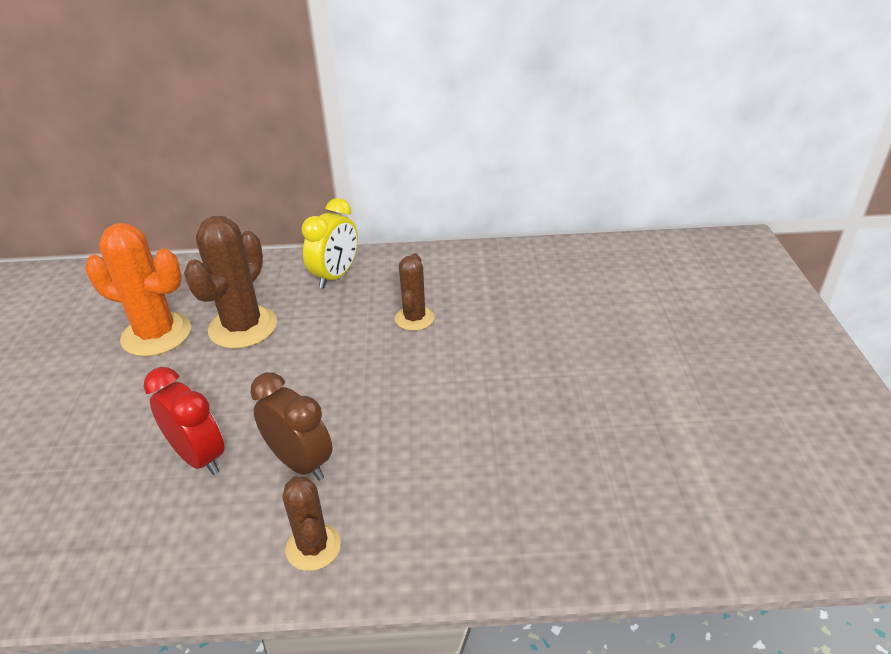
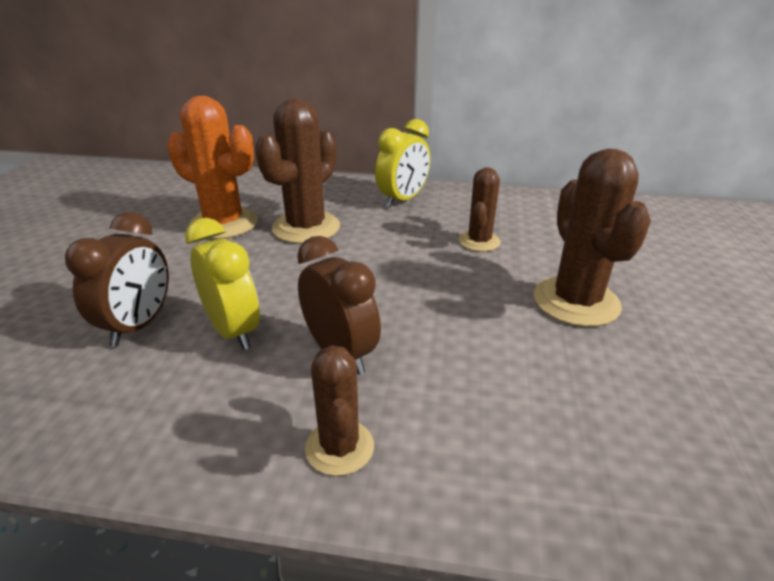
camera: 10 degrees right, 5 degrees down
(107, 467) = (138, 326): none -> brown clock
(199, 457) = (233, 331): red clock -> yellow clock
(501, 374) = (576, 302): none -> brown cactus

